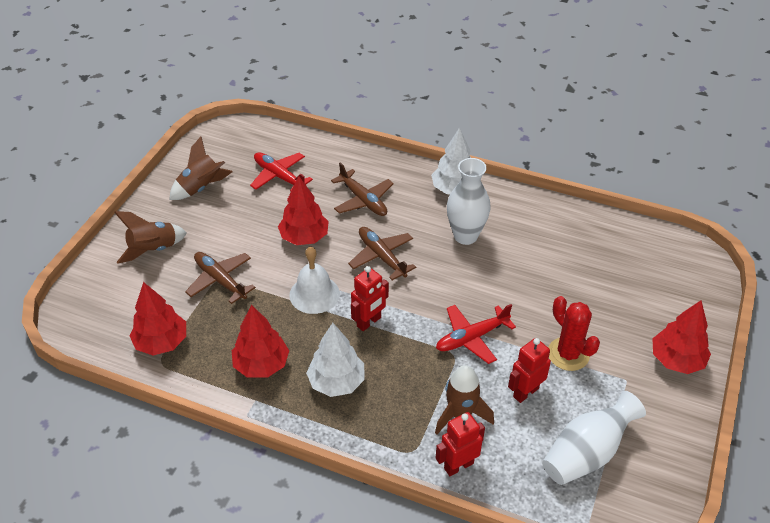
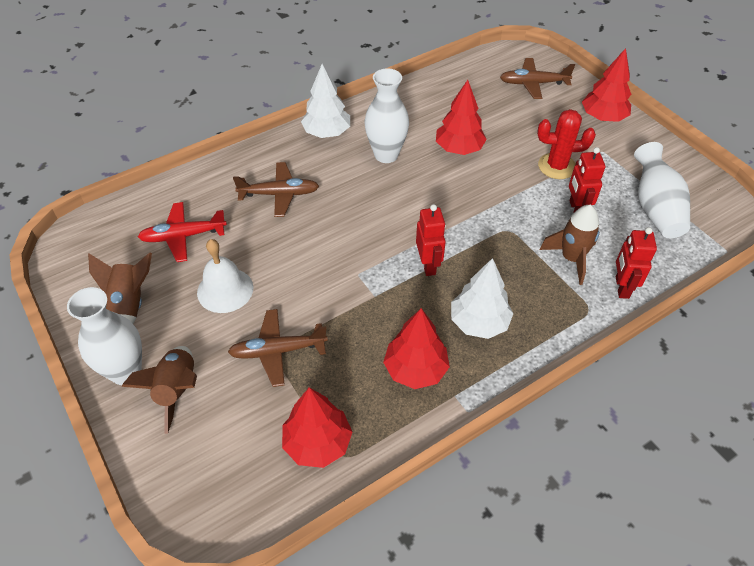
camera: 55 degrees left, 5 degrees up
(150, 218) = (126, 371): none -> white vase
(304, 237) = (284, 258): red tree -> red tree (459, 149)
(314, 294) = (362, 286): white bell -> white bell (225, 290)
(382, 257) = (360, 217): brown plane -> brown plane (533, 83)
(472, 338) = (498, 210): red plane -> none

